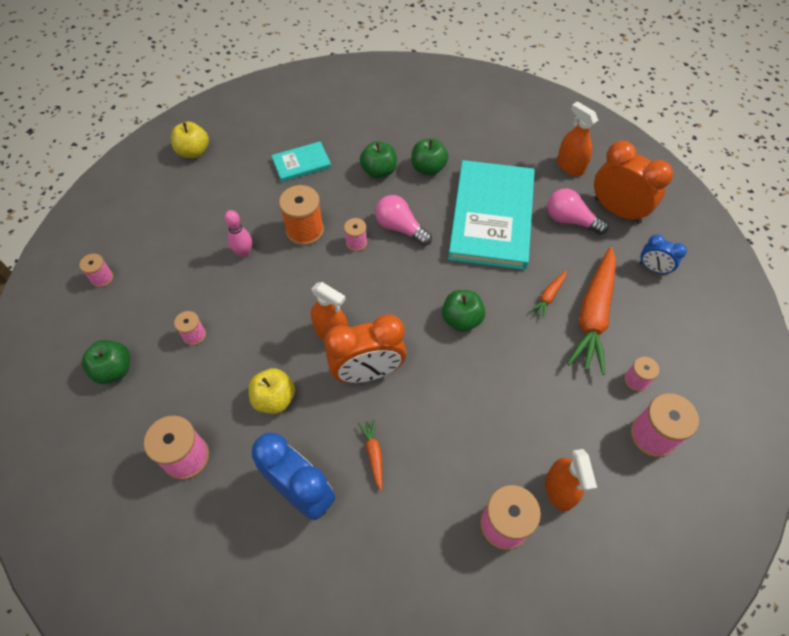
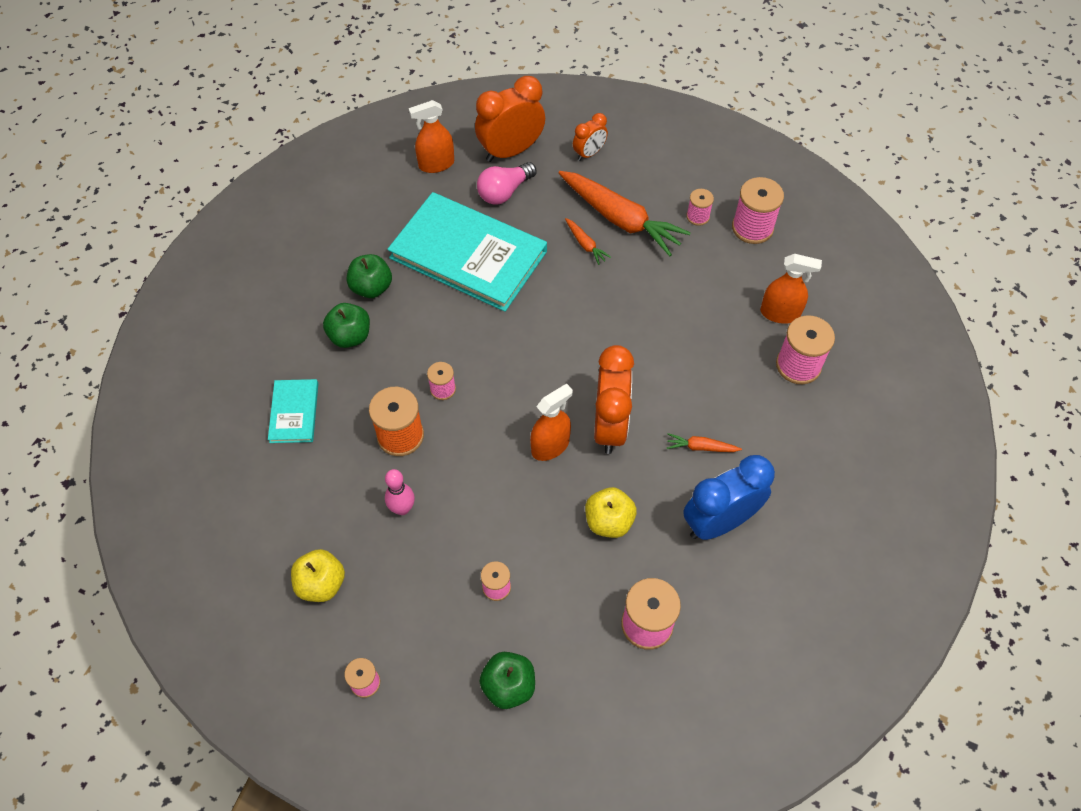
camera: 70 degrees left, 0 degrees up
(194, 151) = (204, 533): yellow apple -> yellow apple (321, 584)
(400, 228) = (442, 341): pink light bulb -> none
(461, 319) = (581, 325): green apple -> none
(653, 268) = (589, 153): blue clock -> orange clock

